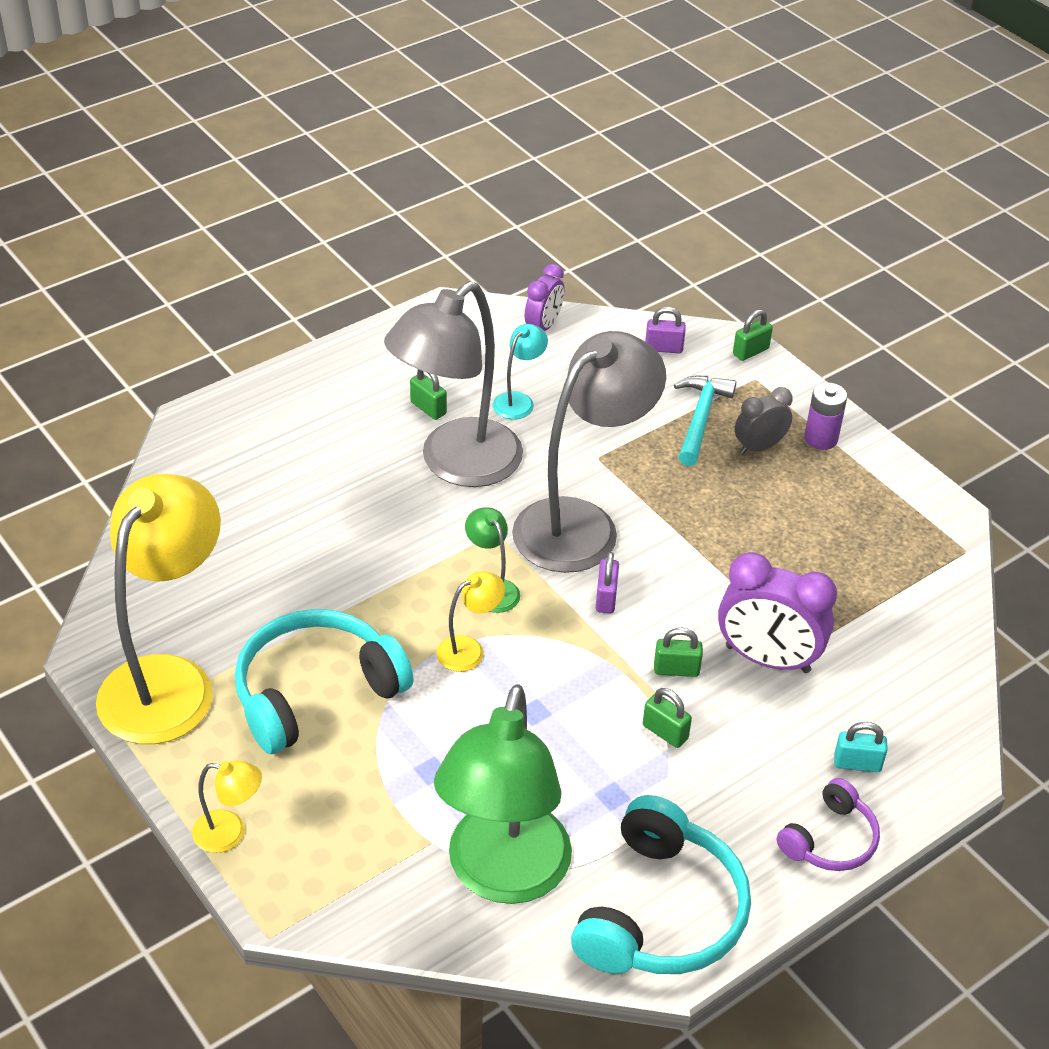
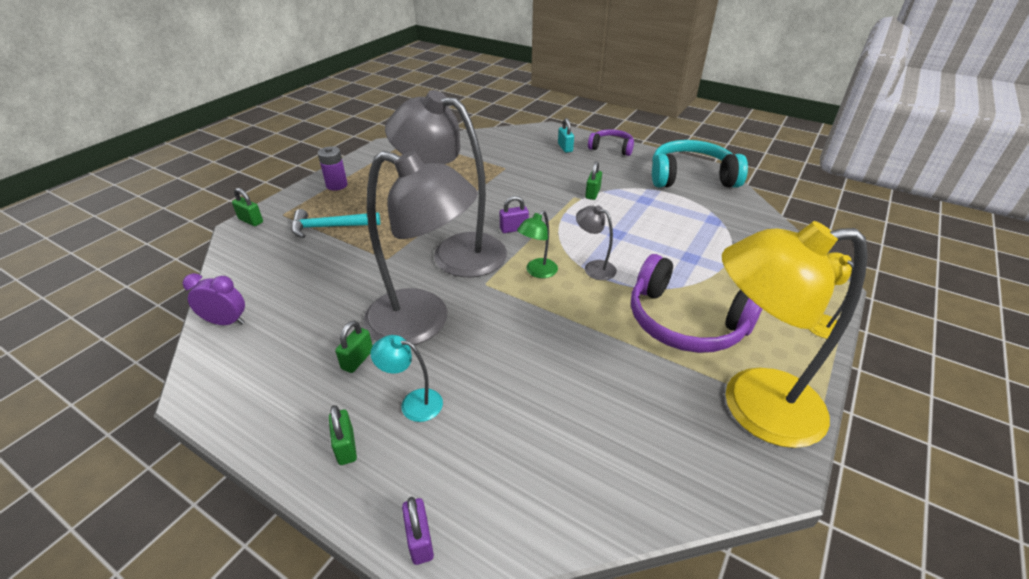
camera: 110 degrees left, 5 degrees down
(315, 692) = (685, 322): turquoise headphones -> purple headphones
(469, 650) = (594, 267): yellow lamp -> grey lamp
(503, 876) = (723, 219): green lamp -> none
(518, 401) = (333, 310): turquoise lamp -> turquoise lamp (413, 403)
(663, 348) = (251, 256): purple padlock -> purple padlock (420, 540)
(676, 669) = (549, 198): green padlock -> green padlock (346, 447)
(759, 447) = (352, 203): grey clock -> none
(767, 659) = (521, 175): purple clock -> none

